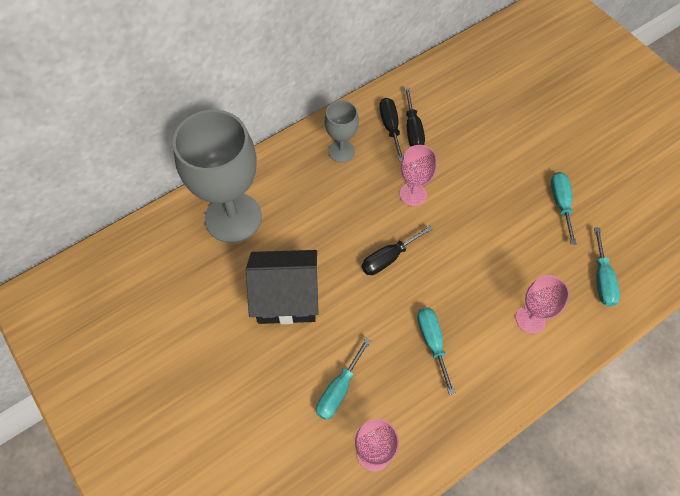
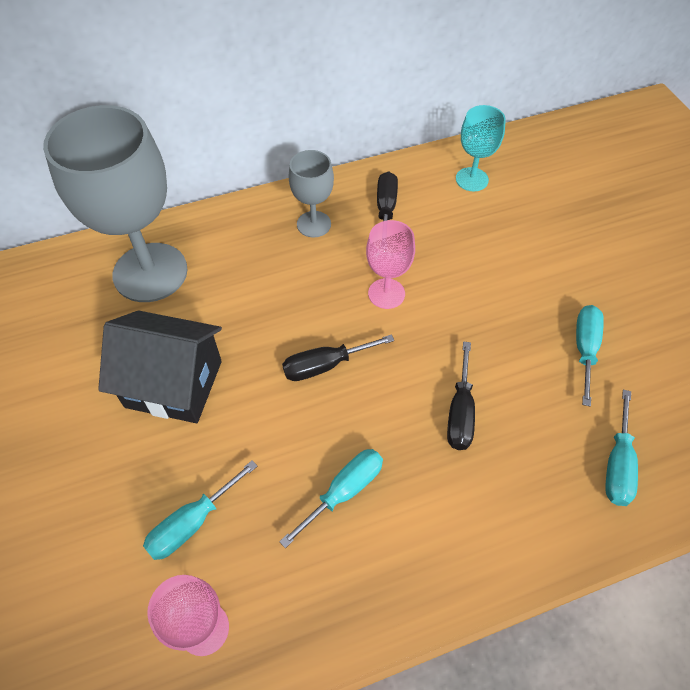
camera: 15 degrees right, 5 degrees down
(412, 129) = (413, 217): black screwdriver -> black screwdriver (460, 412)
(432, 342) = (344, 491): turquoise screwdriver -> turquoise screwdriver turned 45 degrees clockwise
(445, 89) = (472, 179): none -> turquoise goblet
(530, 319) = (495, 494): pink goblet -> none

